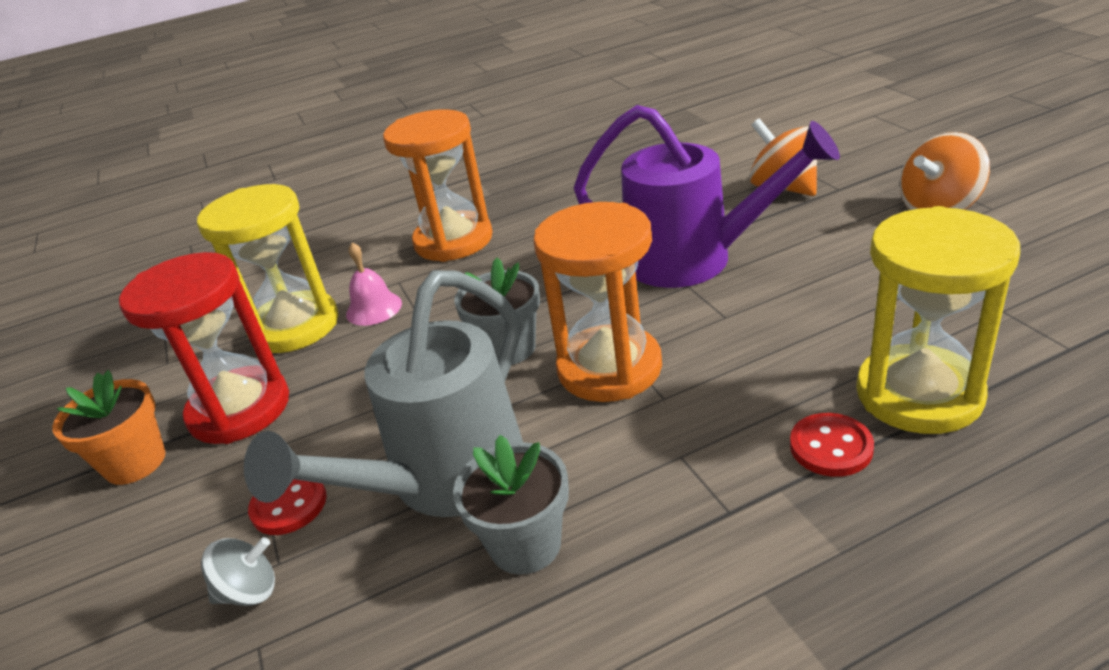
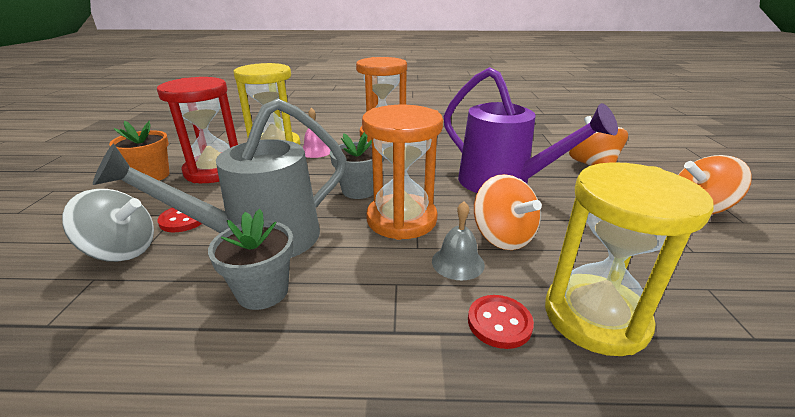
camera: 20 degrees right, 5 degrees down
(249, 591) = (122, 251): grey spinning top -> grey spinning top, size x1.65
(729, 396) = (458, 262): none -> grey bell
(753, 339) = (502, 237): none -> orange spinning top

